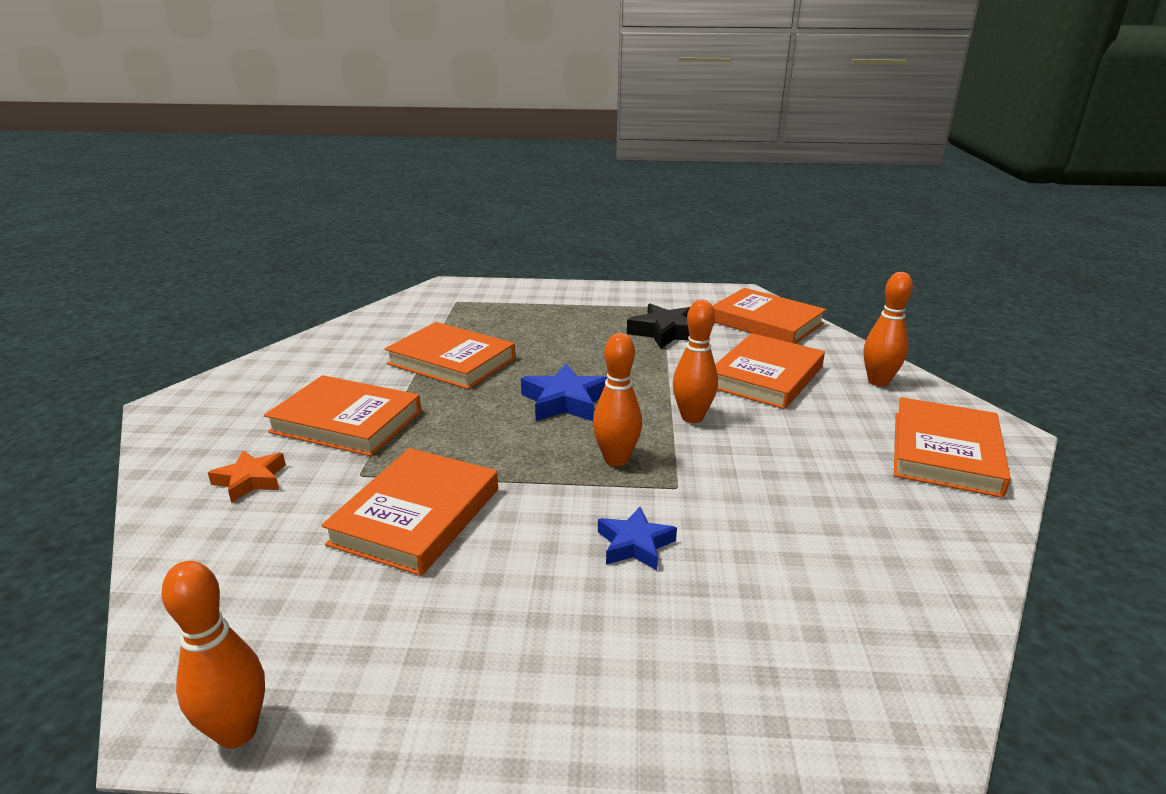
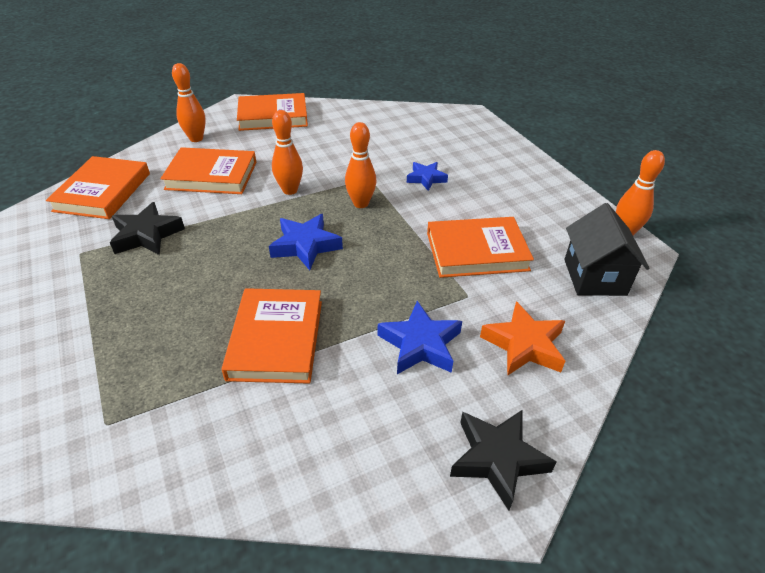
camera: 120 degrees left, 15 degrees up
(198, 415) = (497, 459): none -> black star
(230, 605) = (594, 277): none -> black house
(251, 480) = (524, 345): orange star -> orange star, size x1.51
(346, 422) = (420, 344): orange book -> blue star

